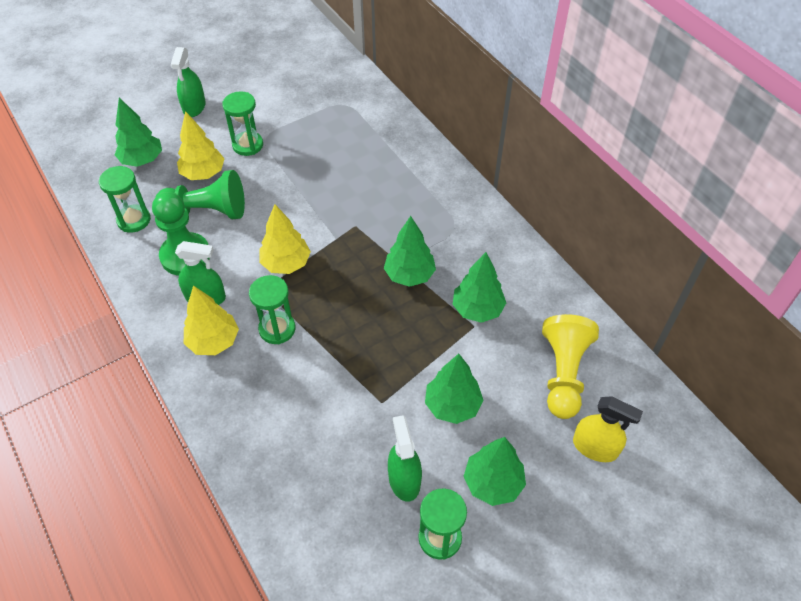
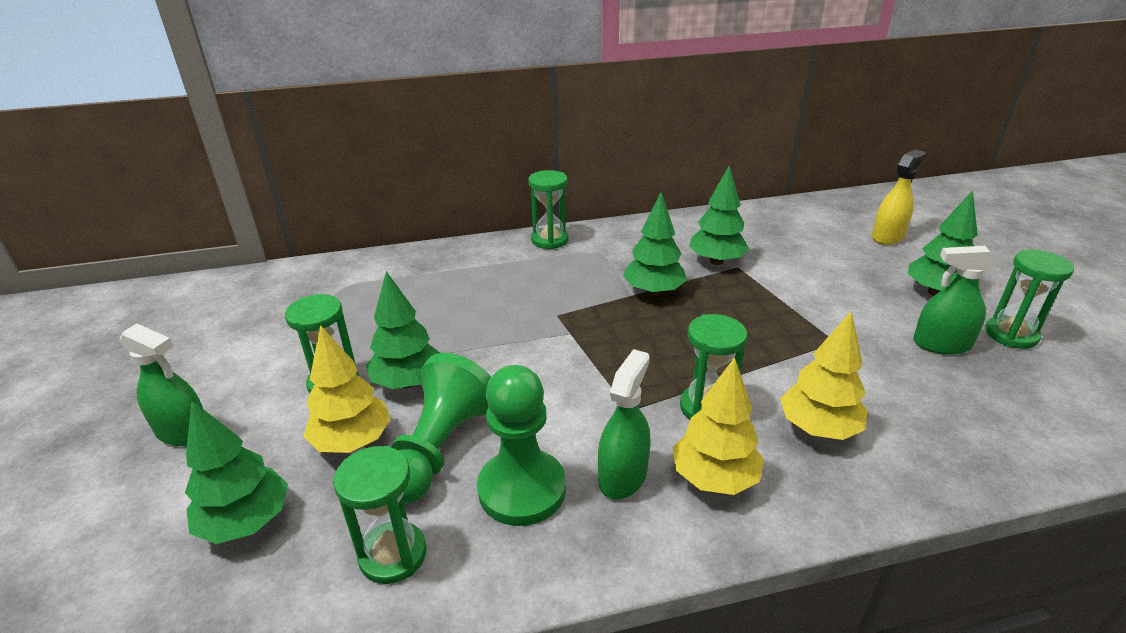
camera: 70 degrees left, 20 degrees down
(286, 263) = (592, 381): yellow tree -> yellow tree (818, 428)
(452, 405) = (840, 297): green tree -> green tree (408, 382)
(462, 191) = (550, 240): none -> green hourglass
(563, 374) = (805, 234): yellow pawn -> none

